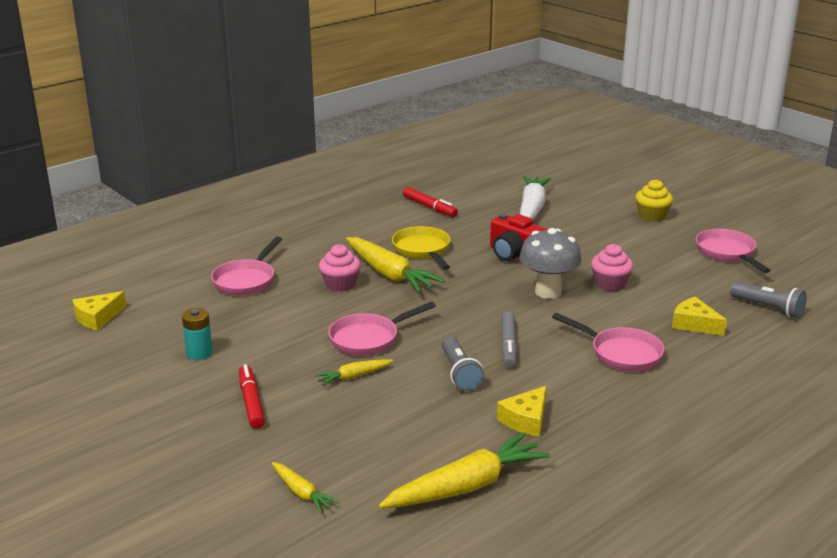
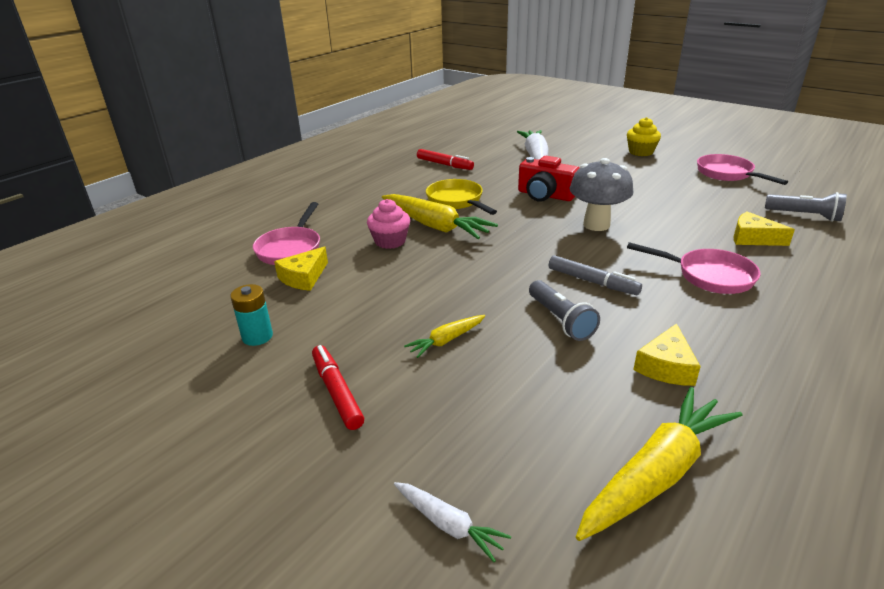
camera: 10 degrees left, 5 degrees up
(98, 317) = (129, 309): yellow cheese -> yellow cheese (304, 277)
(302, 493) = (448, 524): yellow carrot -> white carrot
(369, 339) = (444, 294): pink pan -> none
(508, 345) = (592, 282): grey marker -> grey marker turned 45 degrees counterclockwise
(610, 284) = (648, 211): pink cupcake -> none

